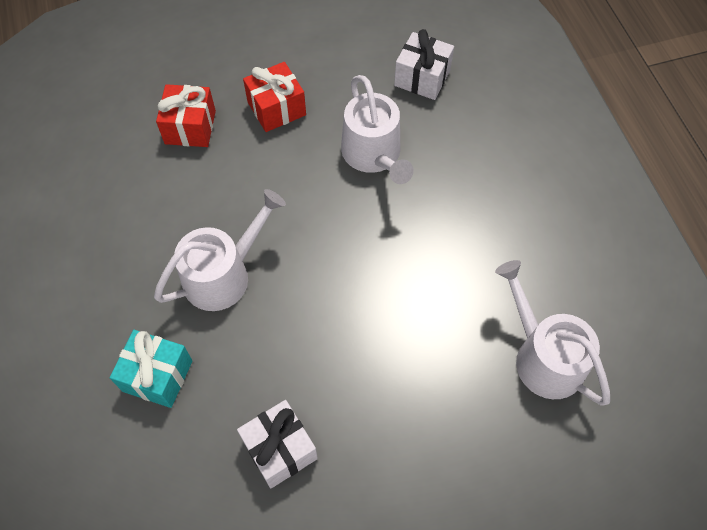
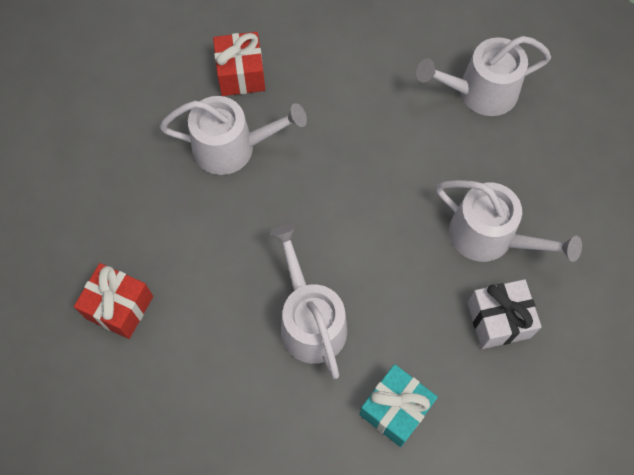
camera: 70 degrees left, 5 degrees up
(276, 108) = (135, 216): red gift -> red gift (241, 74)
(372, 414) = (489, 236): none -> white watering can
(422, 78) = (162, 75): white gift -> none

